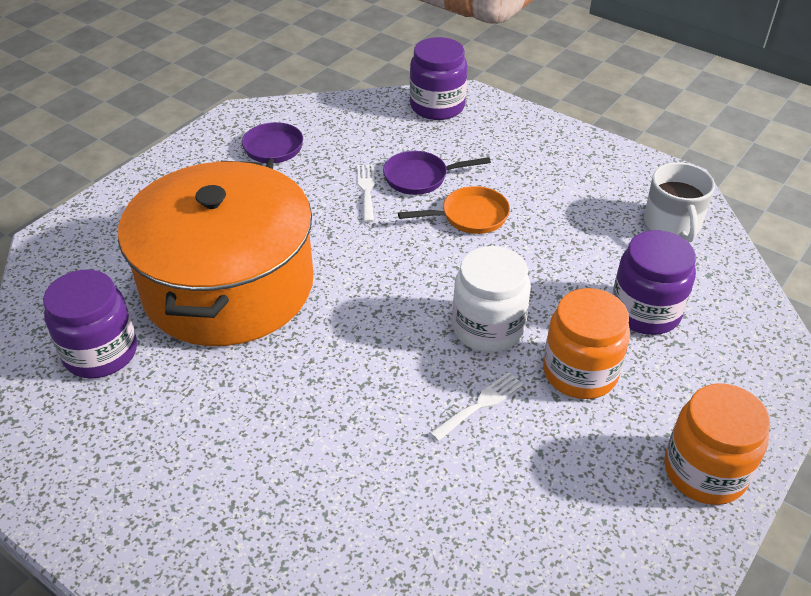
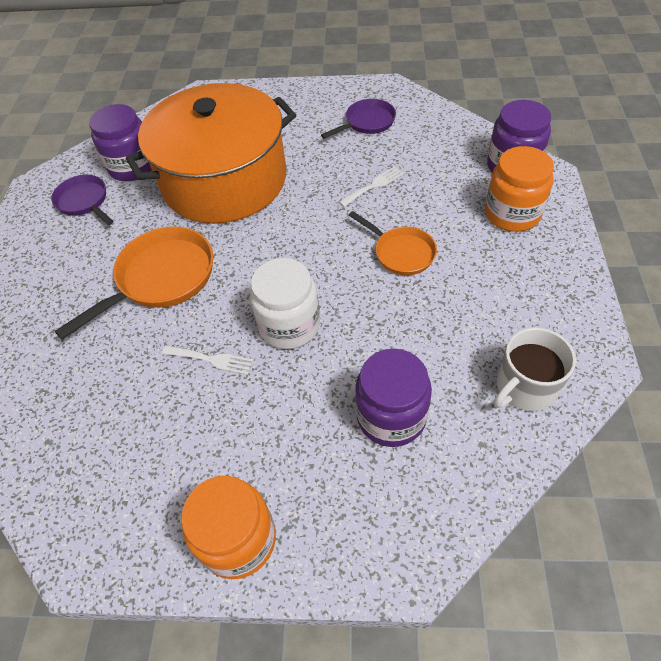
camera: 60 degrees right, 10 degrees up
(325, 400) = (161, 279): none -> orange pan
(420, 177) = (417, 203): purple pan -> purple pan (84, 202)
(580, 372) = (286, 404): orange jar -> orange jar (512, 214)

